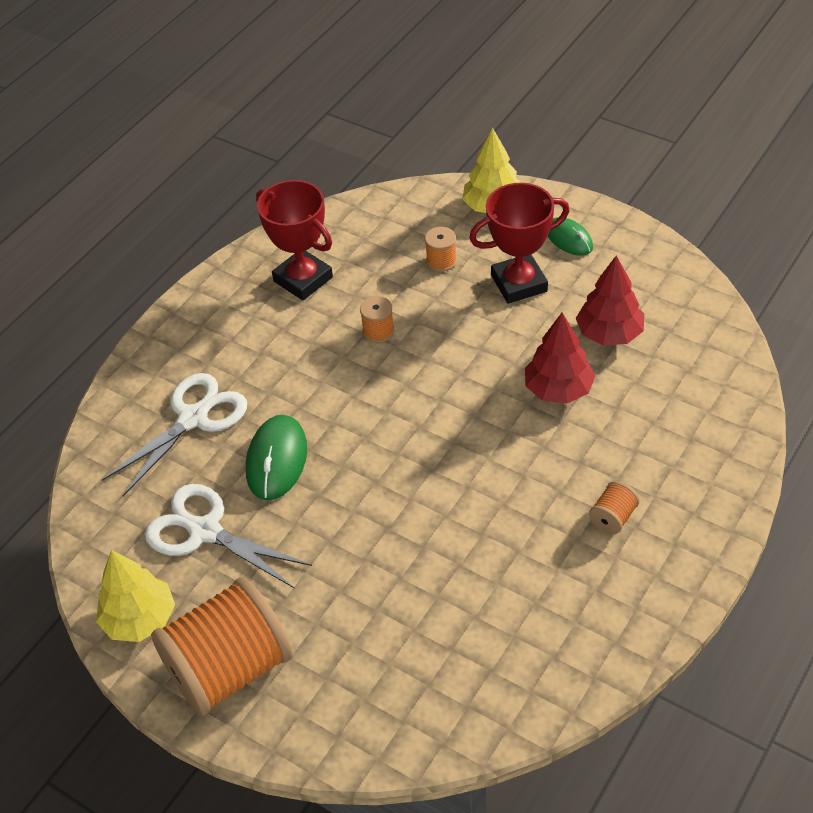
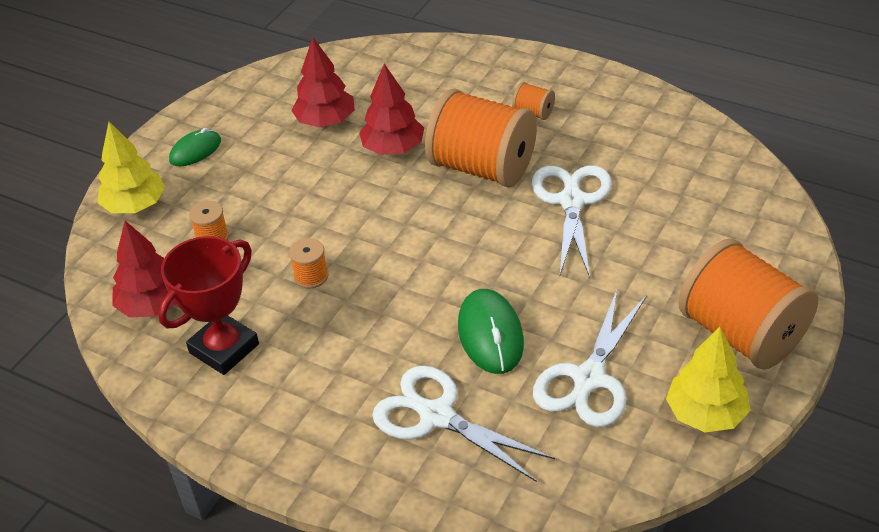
camera: 95 degrees left, 5 degrees down
(277, 460) = (490, 334): green mouse -> green mouse turned 75 degrees clockwise
(363, 231) = (152, 305): none -> red tree
(452, 541) = (572, 202): none -> white scissors
(518, 464) = (482, 167): none -> orange spool
(519, 283) = (253, 180): red trophy -> none

